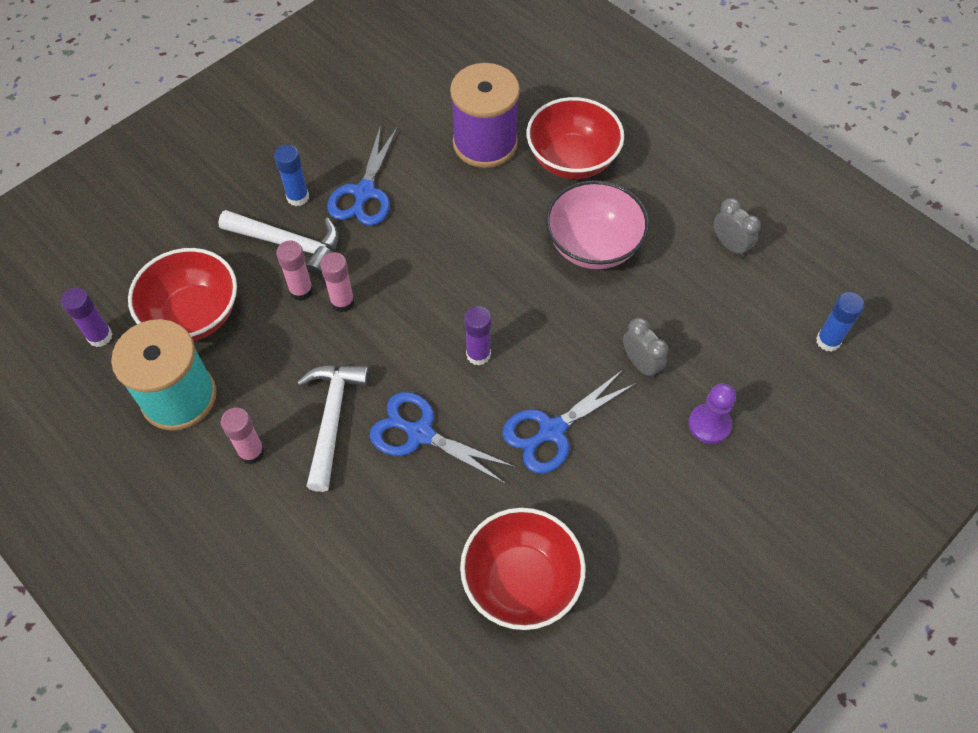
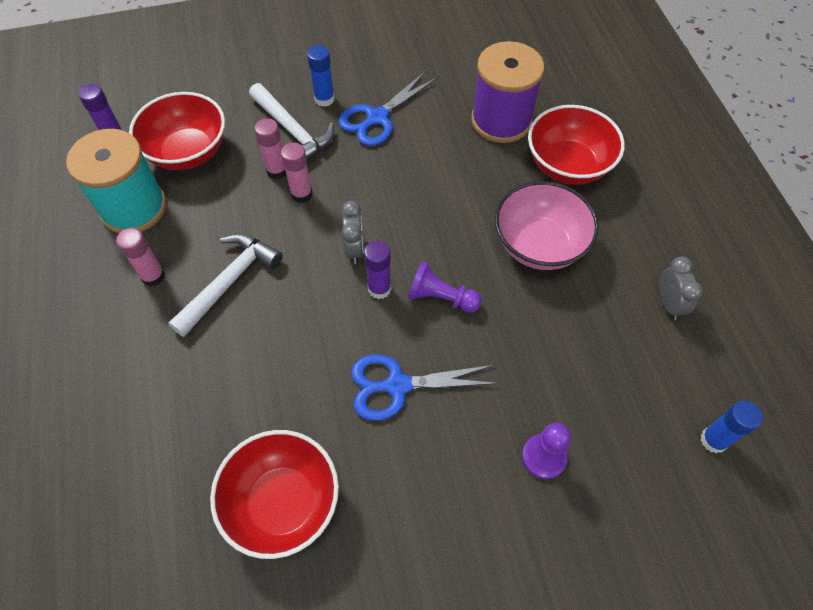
camera: 30 degrees right, 0 degrees up
(420, 433) = (287, 329): blue scissors -> none
(538, 335) = (441, 298): none -> purple pawn
(641, 364) = (515, 368): grey clock -> grey clock (355, 249)

